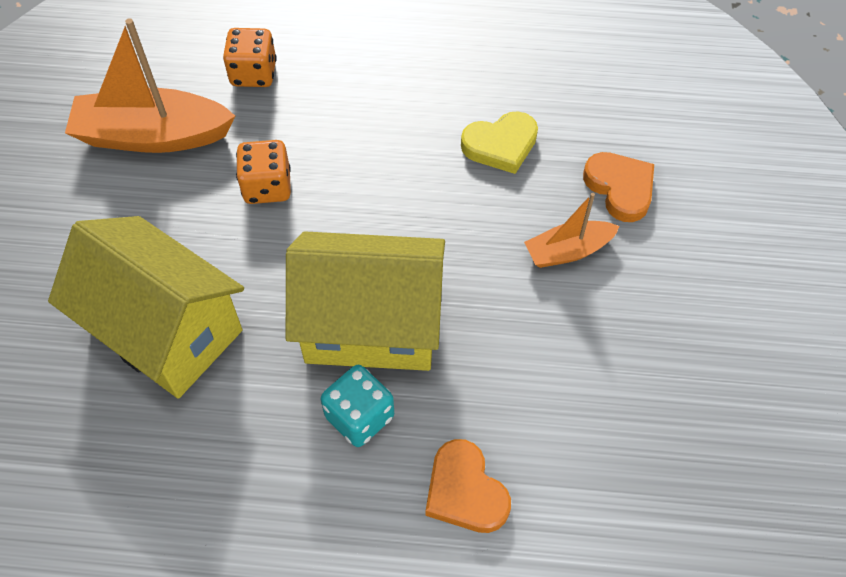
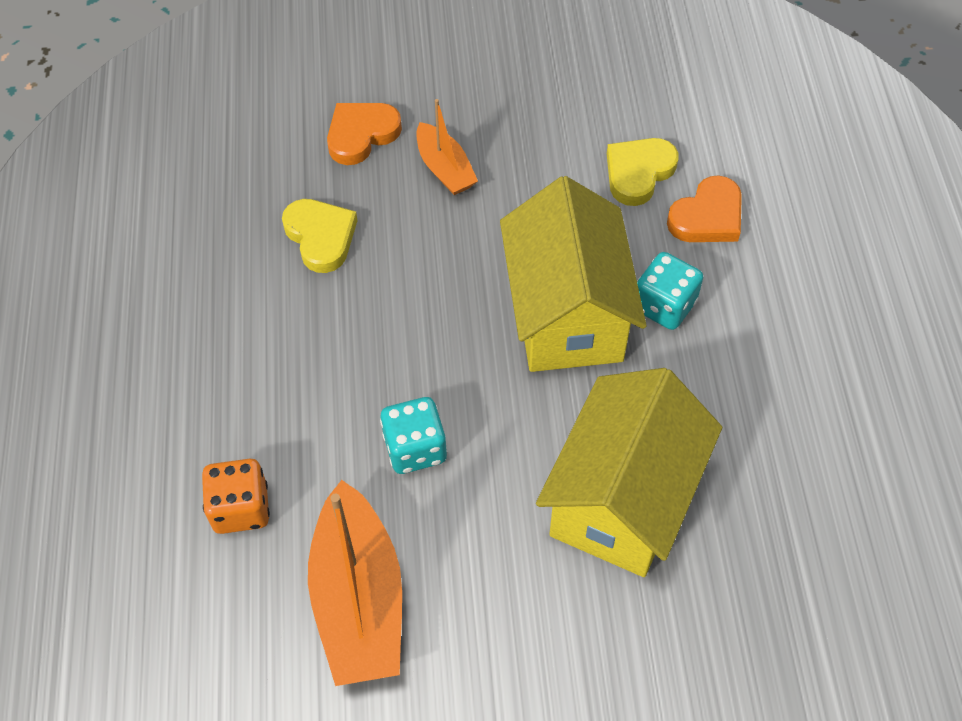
camera: 100 degrees left, 0 degrees up
(267, 187) = (415, 448): orange dice -> turquoise dice
(538, 432) = (638, 173): none -> yellow heart

